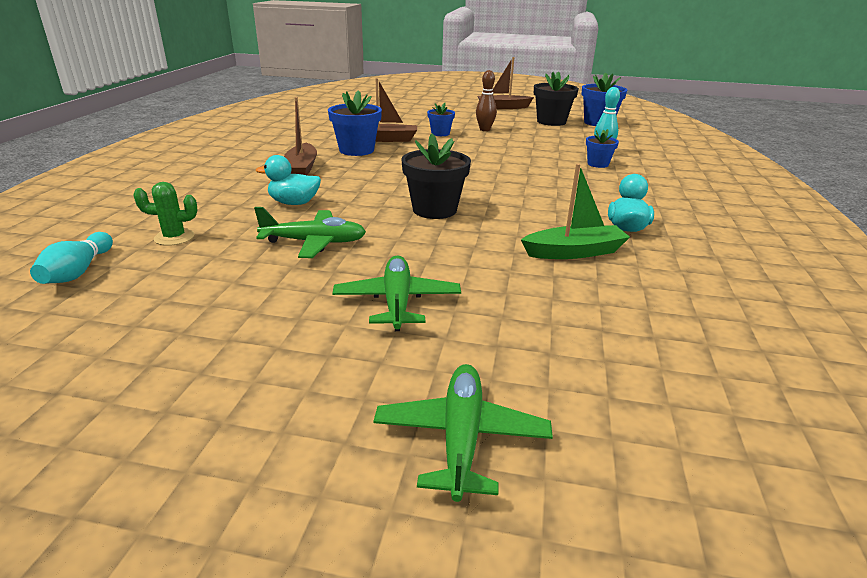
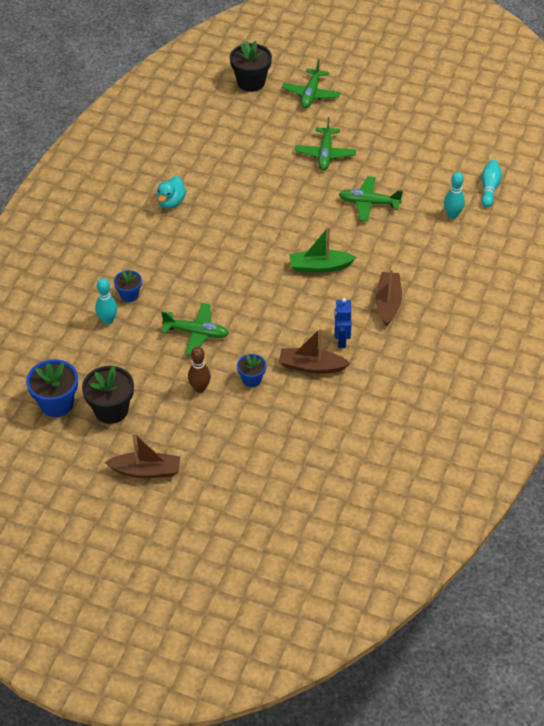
camera: 170 degrees left, 20 degrees up
(174, 237) = (452, 215): green cactus -> turquoise bowling pin
(294, 203) = (386, 249): turquoise duck -> none
(356, 150) = (341, 340): blue flower pot -> blue robot
(434, 210) = (290, 233): black flower pot -> black flower pot (251, 82)
(507, 149) = (196, 333): none -> green plane
(574, 252) = (218, 182): green boat -> green boat (319, 266)

